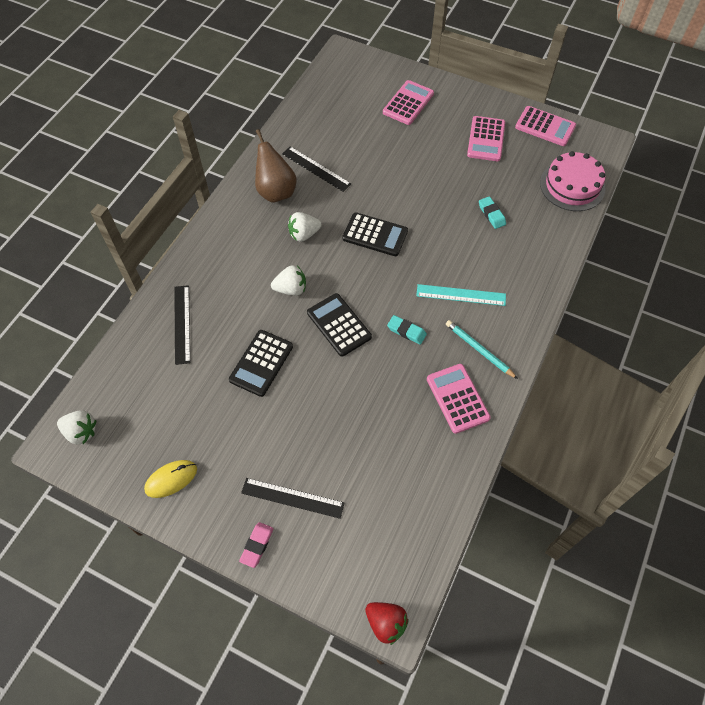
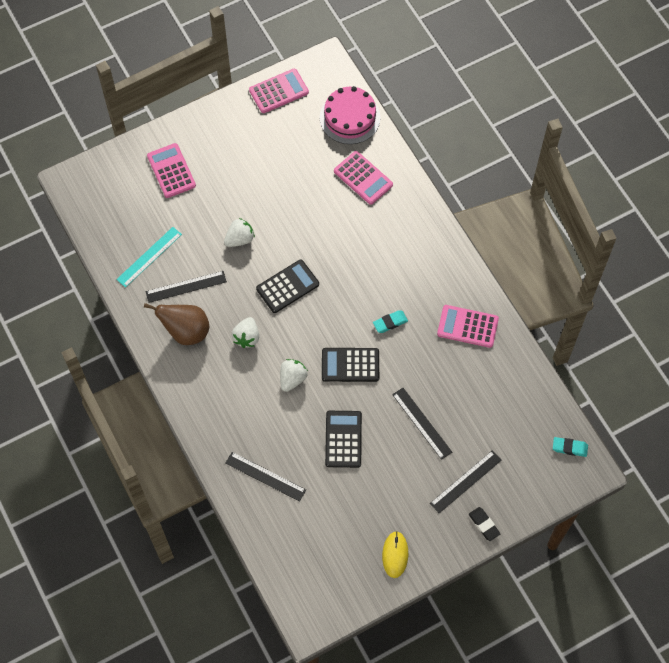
camera: 55 degrees left, 5 degrees up
(81, 432) = (310, 599): white strawberry -> white strawberry (240, 239)
(257, 545) = (484, 524): pink eraser -> black eraser
(261, 363) = (343, 439): black calculator -> black calculator turned 150 degrees counterclockwise
(326, 419) = (422, 423): none -> black ruler
(386, 623) = (588, 476): red strawberry -> none
(461, 295) = (387, 265): turquoise ruler -> turquoise ruler (149, 256)
(479, 350) = (441, 285): turquoise pencil -> none
(486, 139) = (257, 142): pink calculator -> pink calculator (363, 178)
(491, 214) = (332, 192): turquoise eraser -> turquoise eraser (569, 448)

